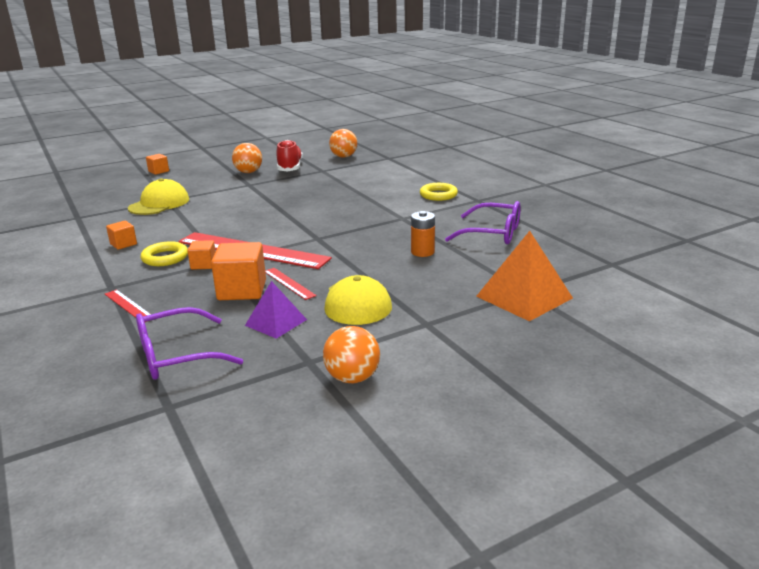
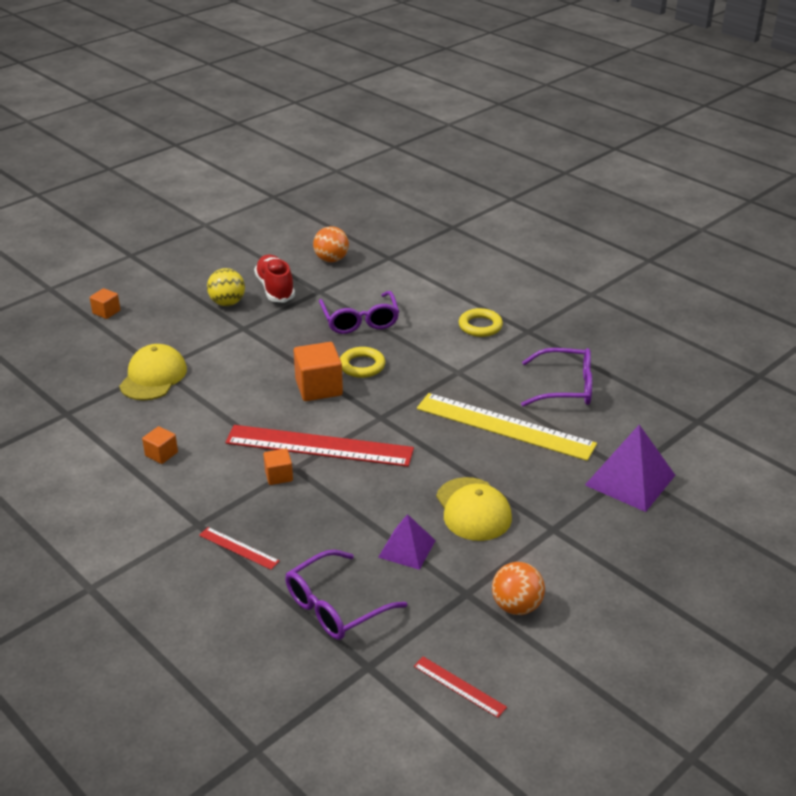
camera: 15 degrees left, 10 degrees up
(165, 258) = (227, 470): yellow ring -> yellow ring (362, 366)
(242, 290) = (345, 509): orange cube -> orange cube (319, 387)
(248, 172) = (227, 303): orange ball -> yellow ball
(289, 283) = (389, 492): red ruler -> red ruler (459, 686)
(341, 186) = (360, 321): none -> purple glasses
(422, 252) = (505, 426): orange battery -> yellow ruler
(524, 297) = (630, 480): orange pyramid -> purple pyramid

